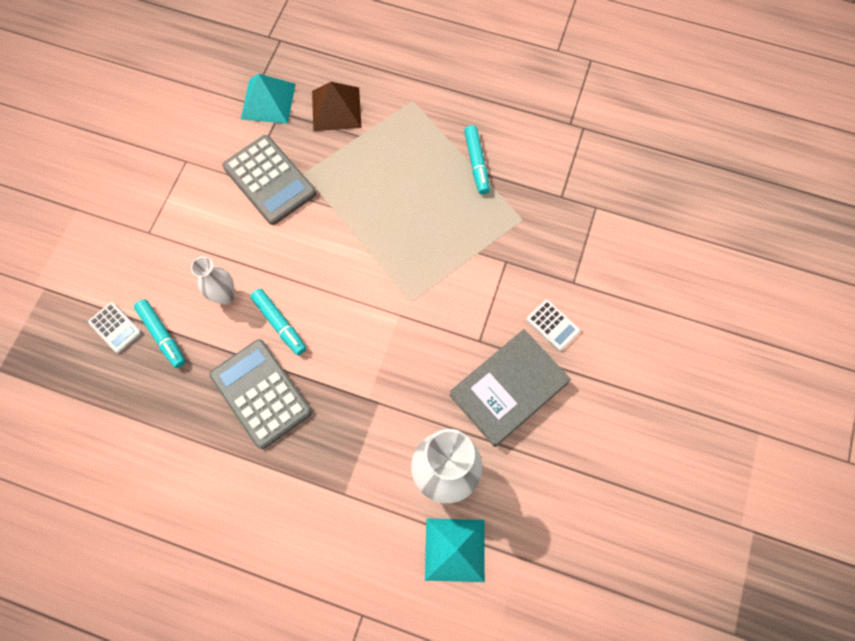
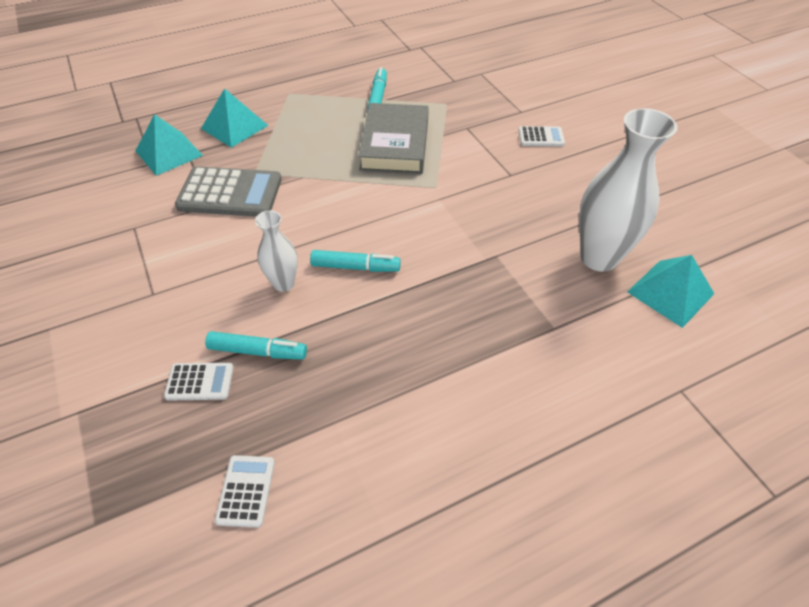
camera: 45 degrees left, 20 degrees down
(74, 422) = (246, 491): none -> white calculator
(261, 393) = (401, 320): grey calculator -> none
(336, 109) = (234, 127): brown pyramid -> turquoise pyramid
(476, 163) = (378, 96): turquoise marker -> turquoise marker turned 120 degrees counterclockwise
(508, 389) = (565, 184): grey book -> grey book (395, 144)

